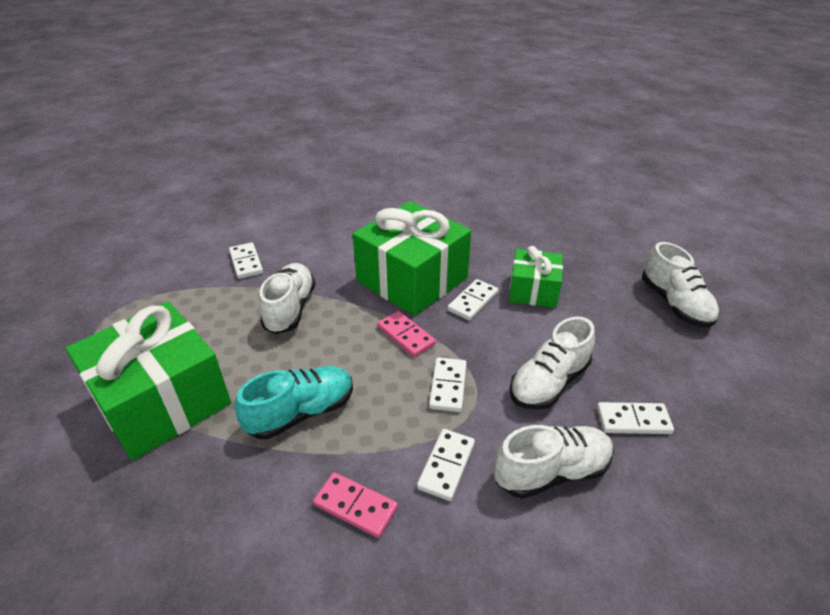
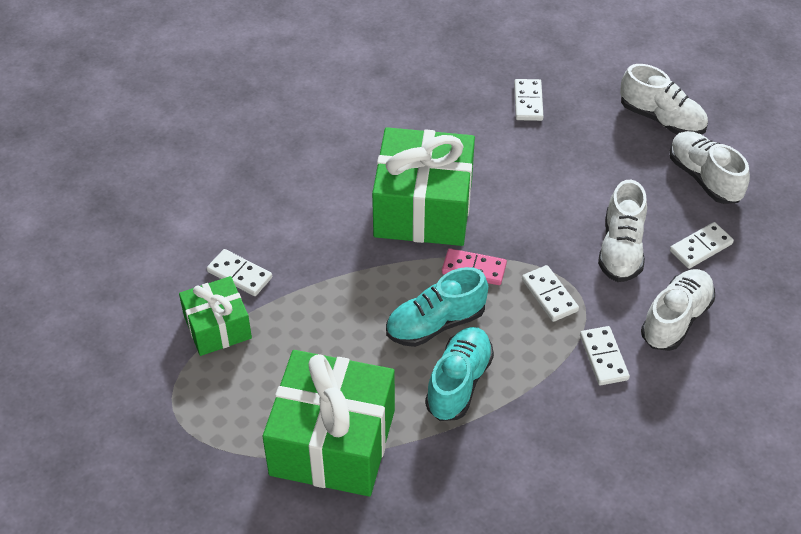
camera: 35 degrees left, 10 degrees up
(290, 309) = (344, 299): white shoe -> white shoe (704, 178)
(334, 359) = (435, 324): none -> turquoise shoe
(355, 506) = (569, 422): pink domino -> none
(473, 301) = (499, 204): white domino -> white domino (528, 102)
(533, 290) = (540, 164): green gift -> green gift (217, 327)

